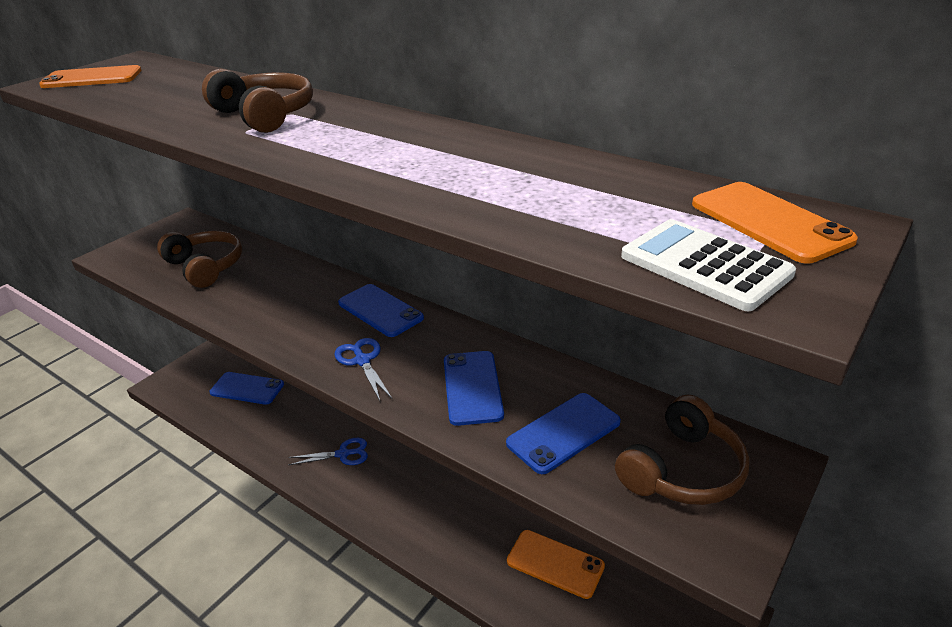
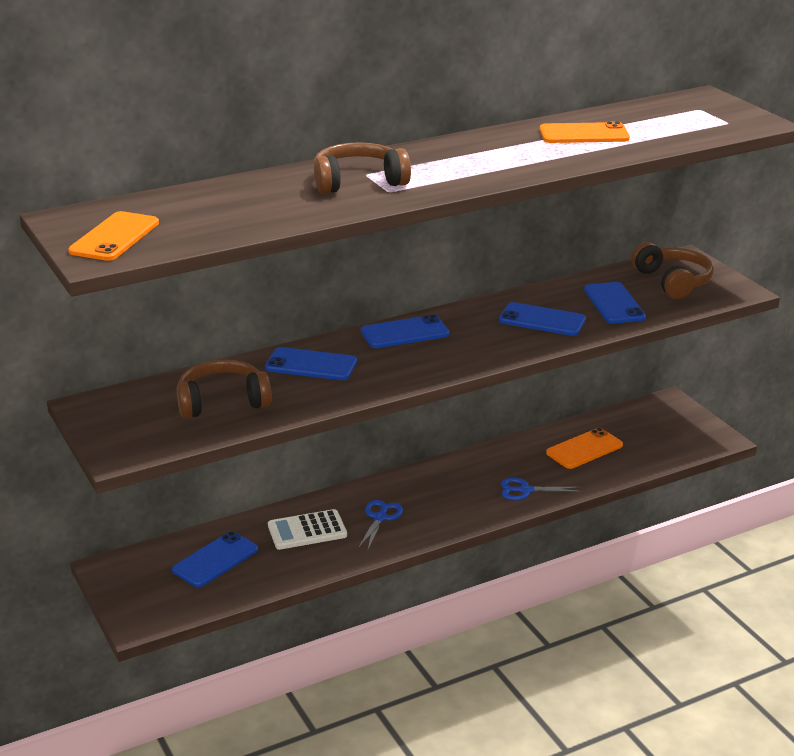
camera: 65 degrees left, 5 degrees down
(288, 284) = (311, 365): none -> blue phone
(362, 361) = (469, 352): blue scissors -> blue scissors (525, 490)
(705, 265) = (717, 126): white calculator -> white calculator (307, 531)
(769, 222) = (688, 106): orange phone -> orange phone (584, 134)

